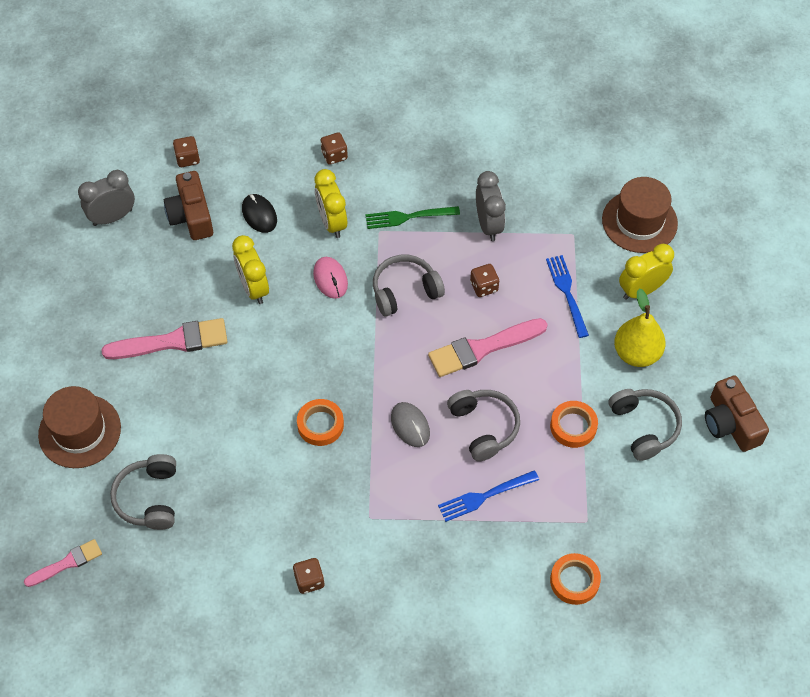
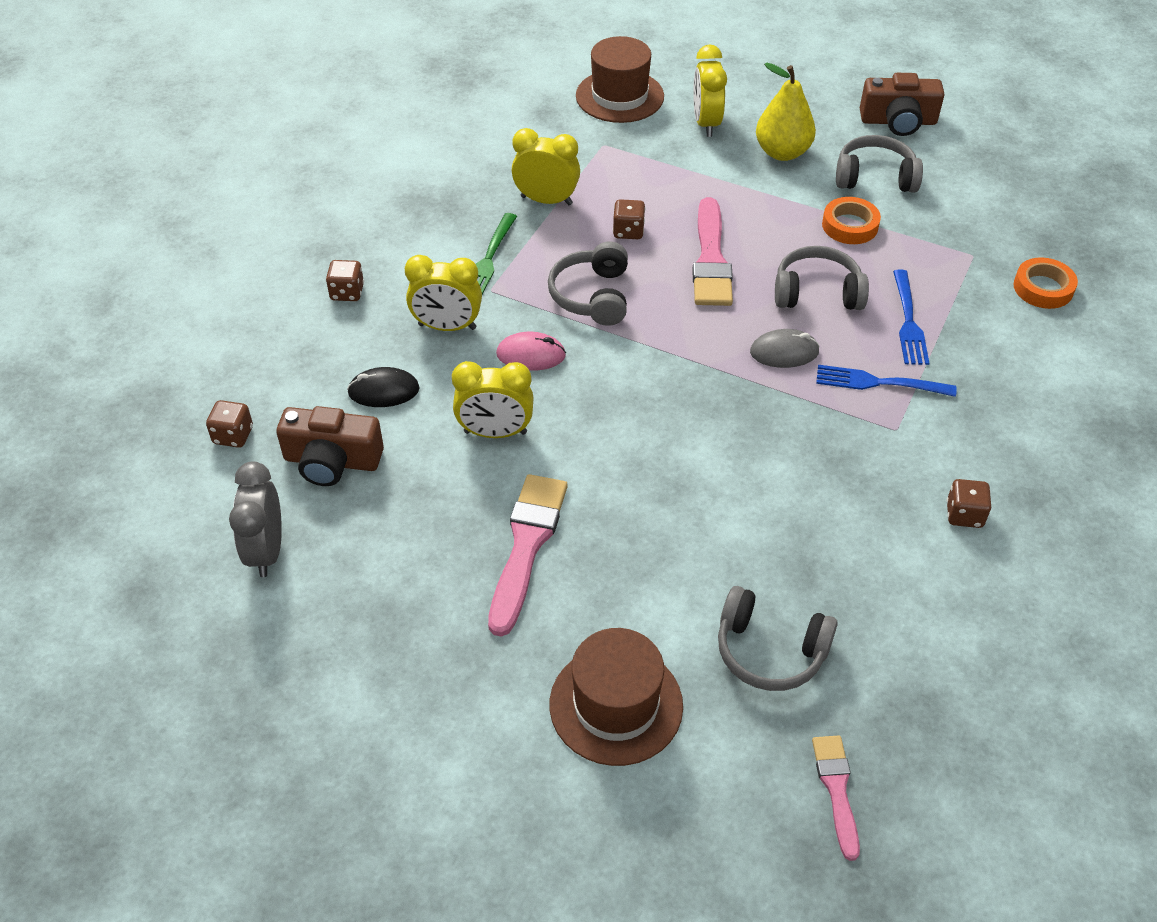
camera: 65 degrees left, 10 degrees down
(320, 425) = (742, 432): orange tape -> none
(488, 225) = (546, 200): grey clock -> yellow clock
(567, 293) = (677, 174): blue fork -> blue fork (880, 383)

